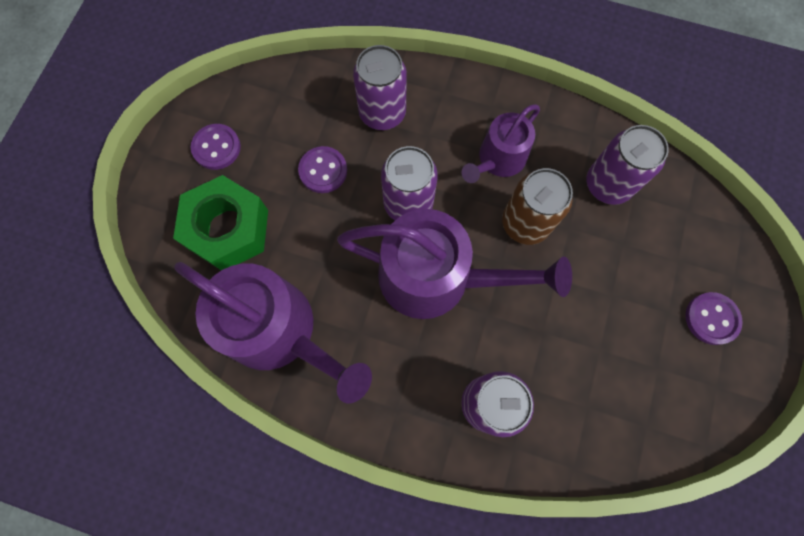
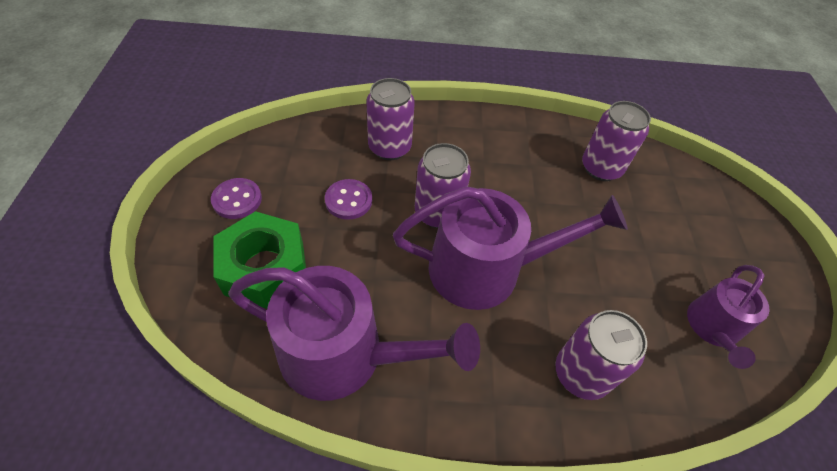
camera: 20 degrees left, 20 degrees down
(498, 159) = (504, 165): purple watering can -> purple watering can (713, 328)
(525, 223) = (547, 209): brown can -> none
(711, 319) = (735, 252): purple button -> none

